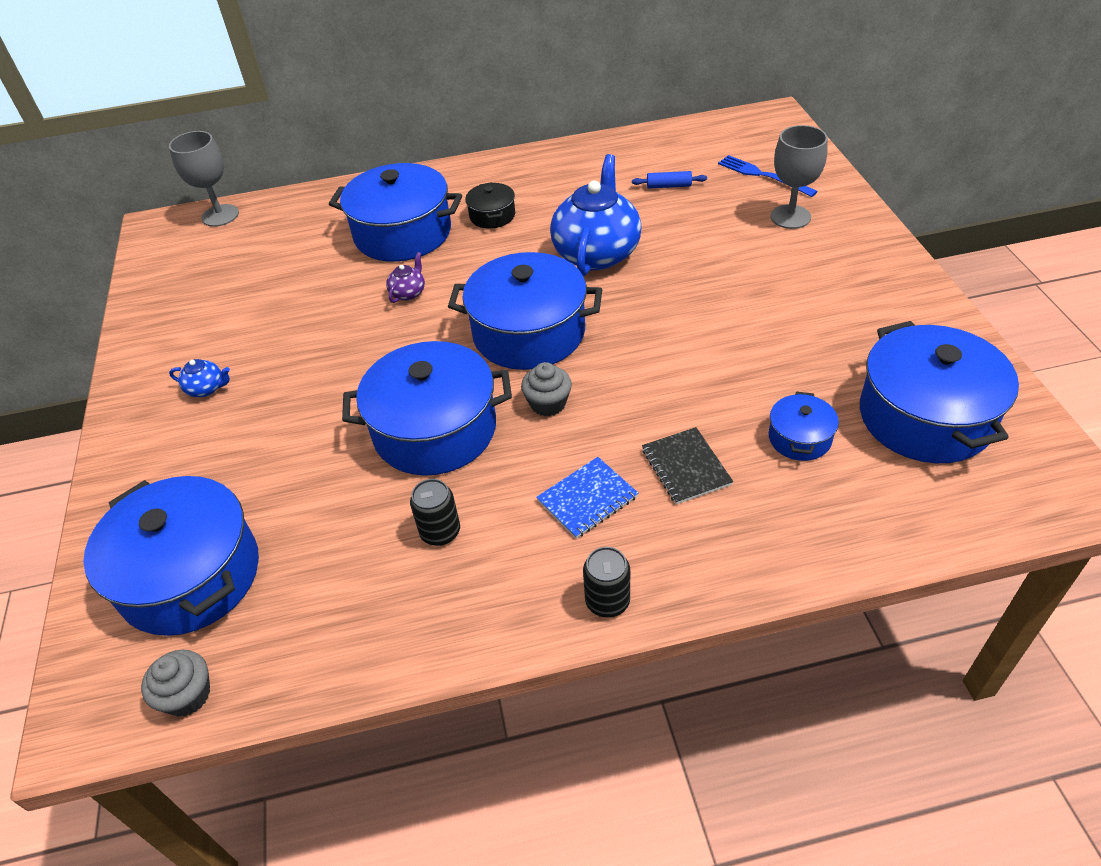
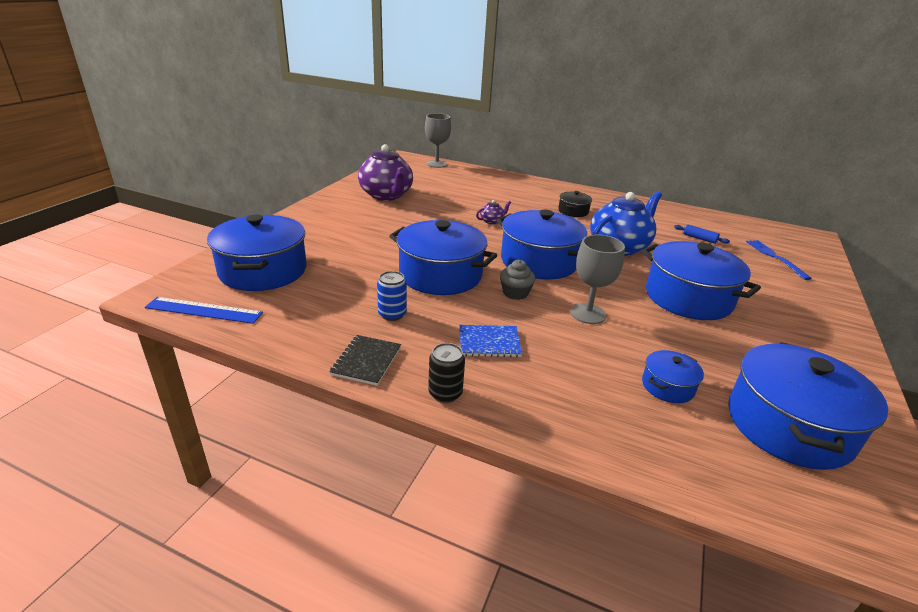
camera: 30 degrees right, 15 degrees down
(187, 695) = (204, 310): grey cupcake -> blue ruler
(206, 389) = (355, 214): blue teapot -> none
(213, 325) = (386, 195): none -> purple teapot
(403, 233) = (516, 200): blue pot -> blue pot (688, 298)
(440, 532) = (392, 314): black can -> blue can
(686, 467) = (568, 360): black notebook -> black notebook (366, 361)
(790, 217) = (777, 282): grey goblet -> grey goblet (588, 314)

